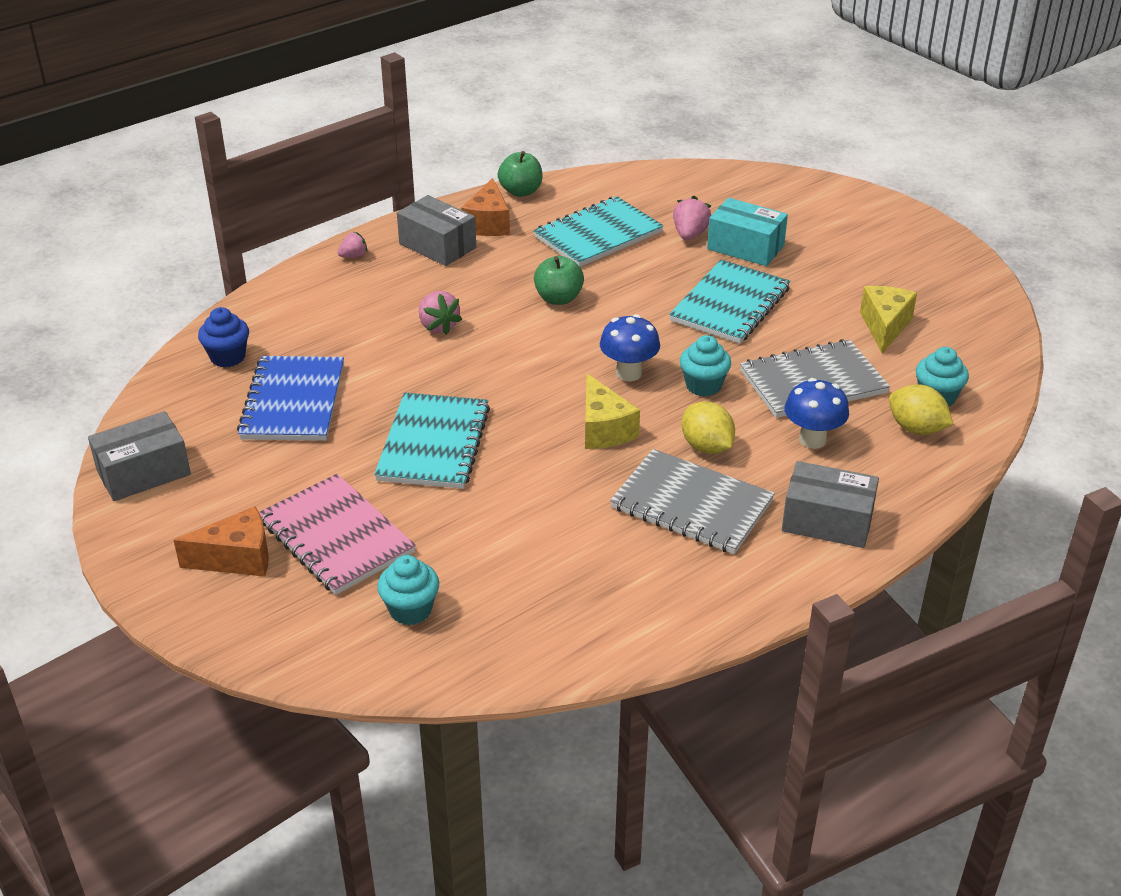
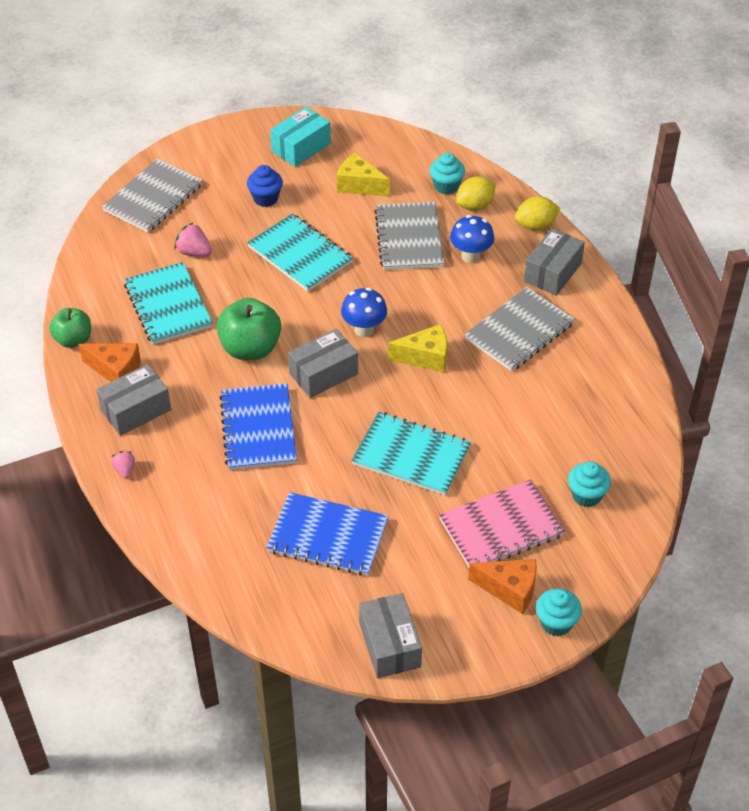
camera: 75 degrees left, 10 degrees up
(228, 357) = (247, 576): blue cupcake -> blue cupcake (265, 198)
(237, 558) = (509, 589): orange cheese -> orange cheese turned 105 degrees clockwise
(438, 326) = (258, 429): pink strawberry -> blue notebook
(541, 356) = (323, 374): none -> grey box
(558, 298) = (250, 348): green apple -> green apple, size x1.55
(703, 386) = (393, 294): turquoise cupcake -> turquoise cupcake (556, 623)
(706, 447) = (462, 309): yellow lemon -> yellow lemon (535, 225)
(745, 247) = (227, 226): turquoise box -> turquoise box (301, 147)
(760, 193) = (153, 198): none -> grey notebook

